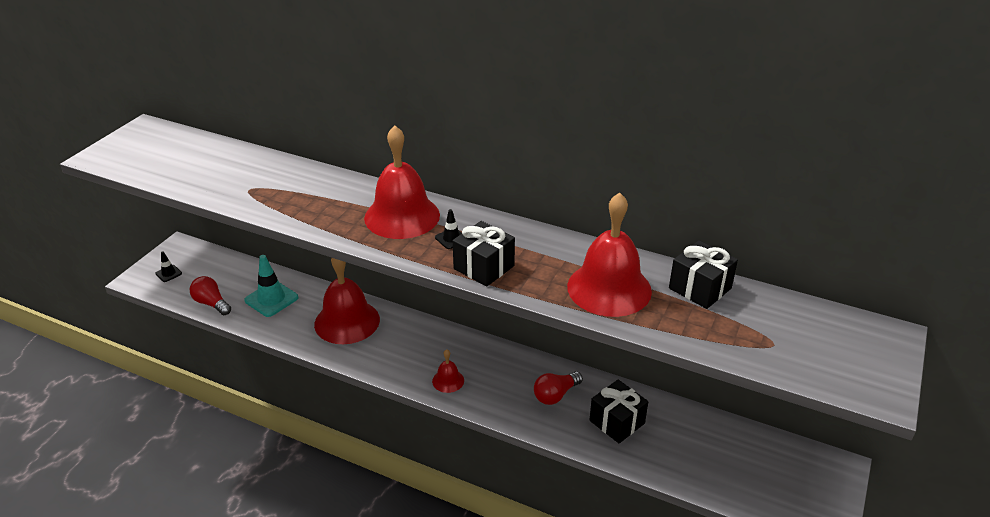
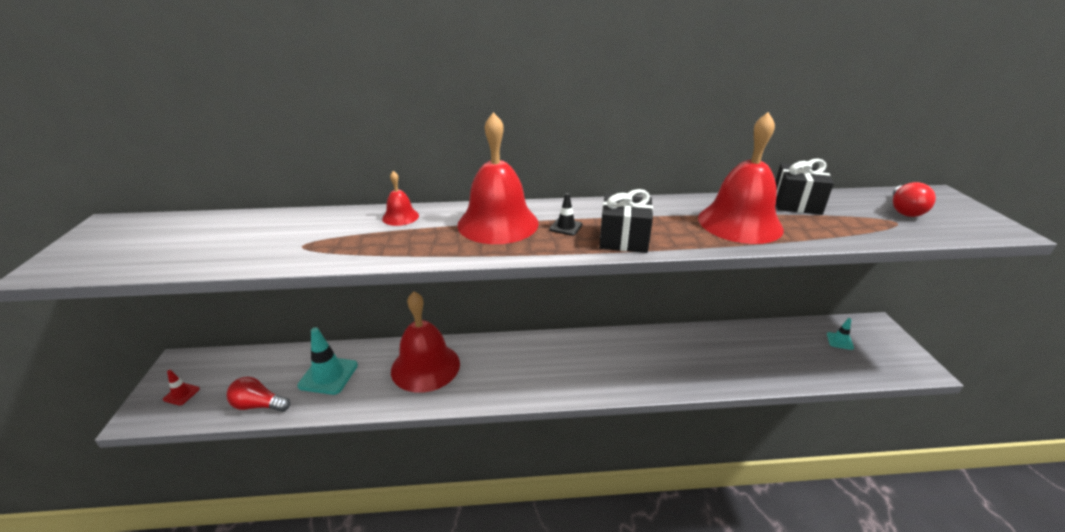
camera: 30 degrees left, 5 degrees down
(168, 273) = (181, 394): black traffic cone -> red traffic cone
(448, 380) = (564, 380): red bell -> red bell (400, 217)
(555, 395) = (658, 355): red light bulb -> red light bulb (904, 210)
(617, 422) = (721, 356): black gift -> none
(767, 462) = (839, 341): none -> turquoise traffic cone

